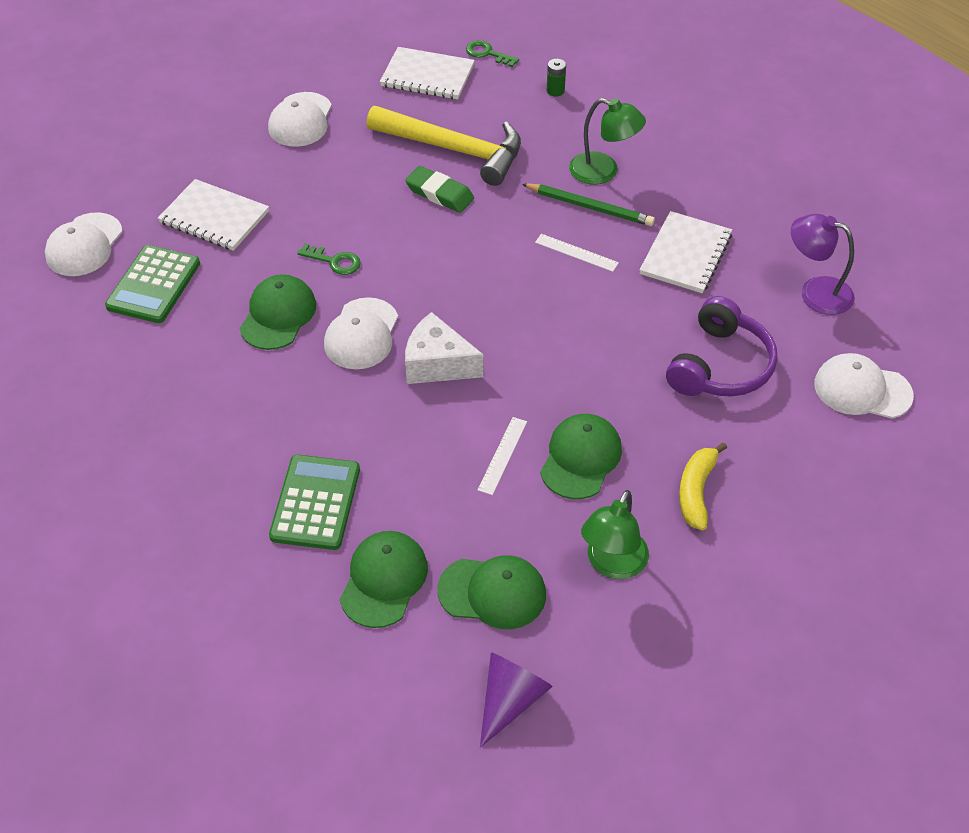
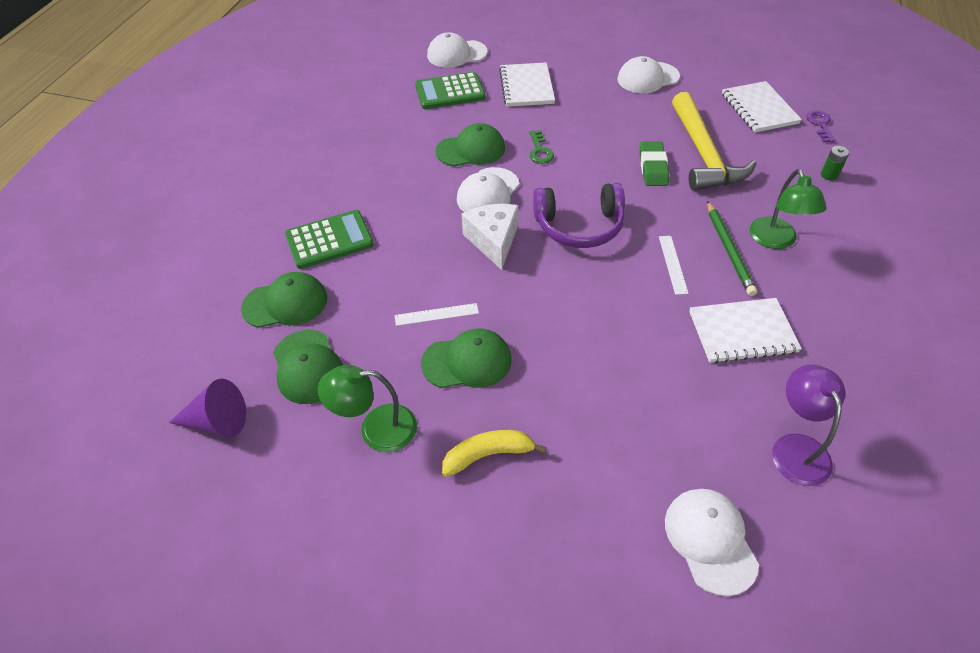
camera: 60 degrees right, 0 degrees up
(361, 334) = (488, 193): white cap -> white cap turned 45 degrees counterclockwise
(488, 53) = (820, 125): green key -> purple key
(720, 365) = (640, 411): purple headphones -> purple headphones (579, 226)

